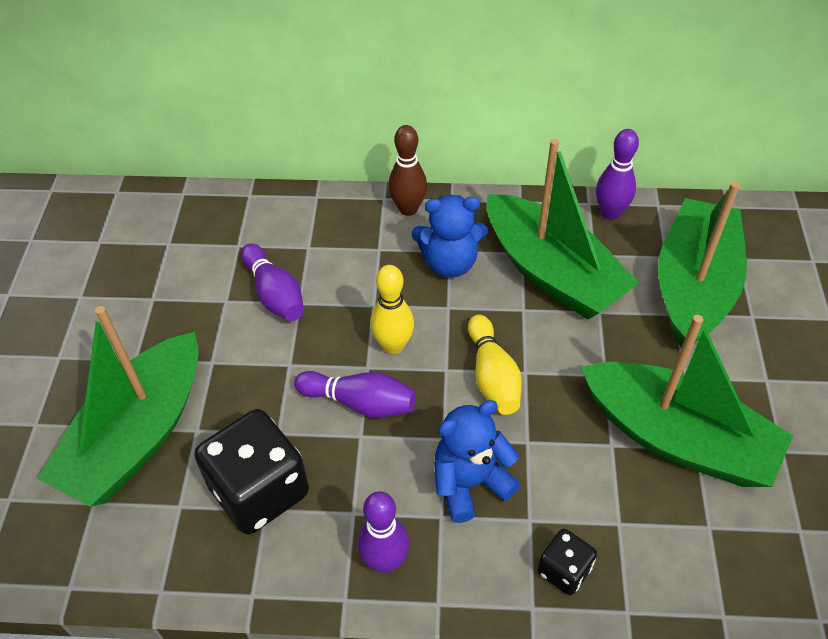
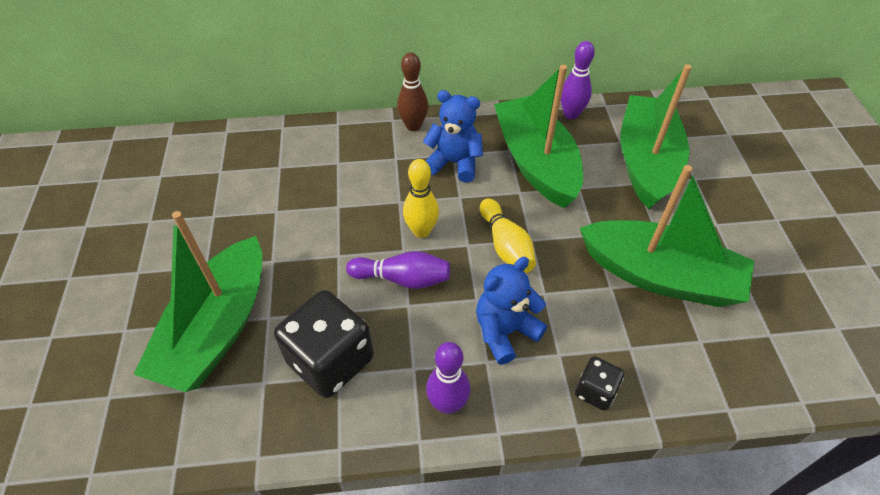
camera: 10 degrees left, 0 degrees up
(275, 294) = (316, 201): purple bowling pin -> none
(449, 263) = (454, 163): blue teddy bear -> blue teddy bear turned 150 degrees counterclockwise
(552, 273) = (536, 162): green boat -> green boat turned 150 degrees counterclockwise

